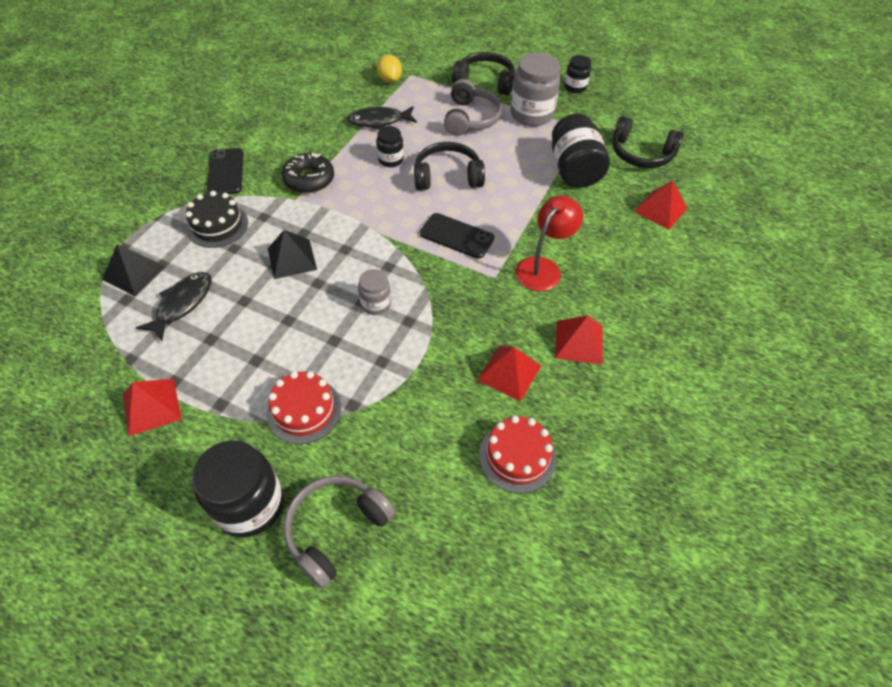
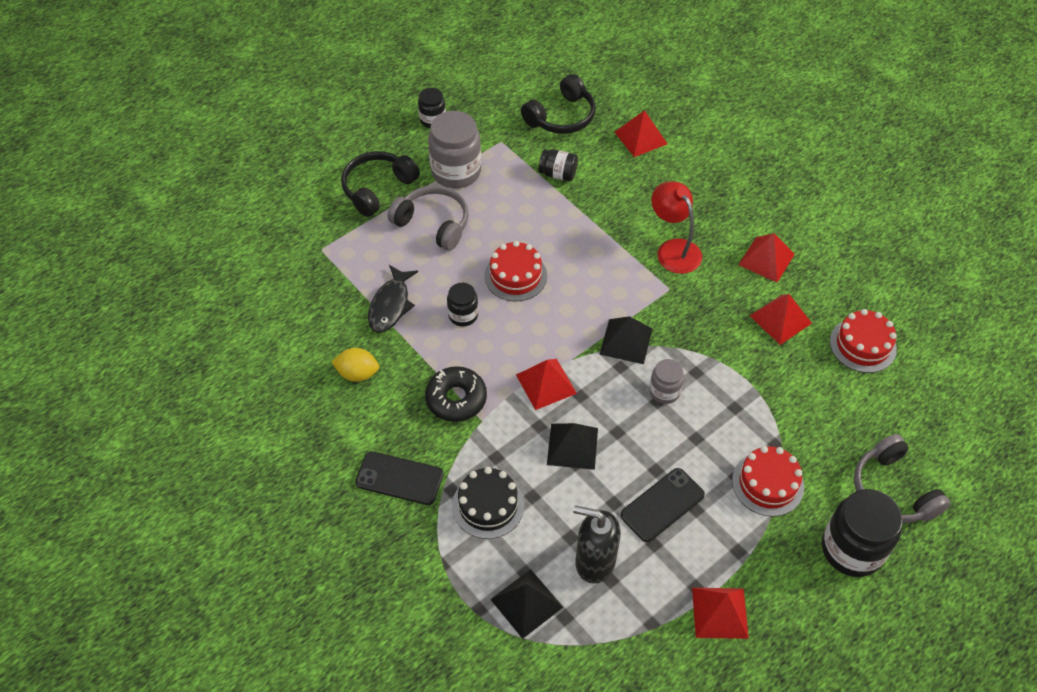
camera: 65 degrees left, 0 degrees up
(182, 304) = (594, 562): black fish -> black soap dispenser
(347, 225) = (546, 383): none -> red pyramid
(390, 80) = (319, 271): yellow lemon -> yellow lemon (357, 373)
(418, 263) = (626, 341): none -> black pyramid
(447, 176) = (515, 276): black headphones -> red cake
(456, 236) = (604, 298): black phone -> black phone (662, 505)
(574, 170) = (558, 174): black jar -> black jar, size x0.54

